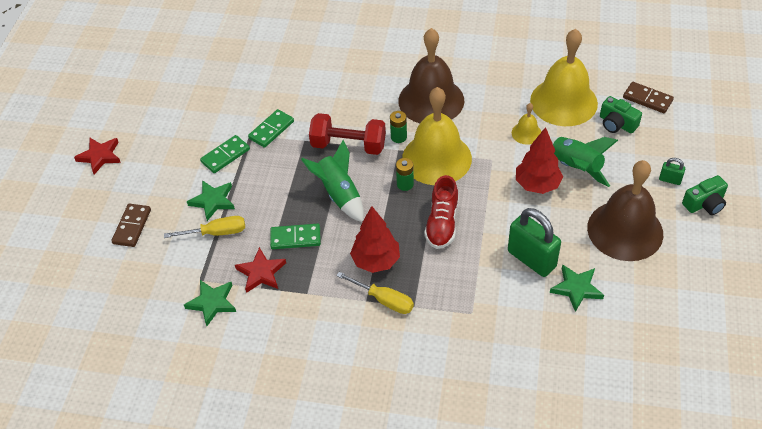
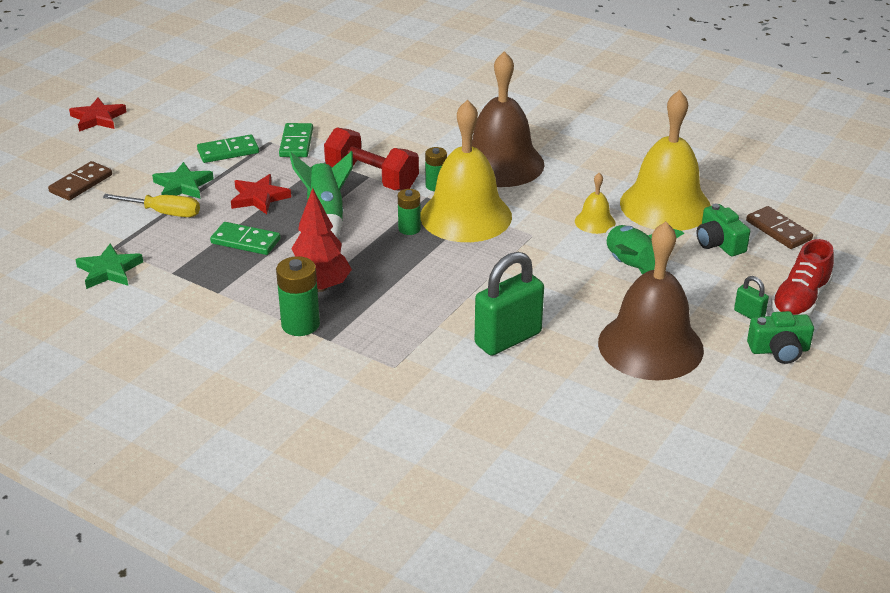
camera: 20 degrees right, 15 degrees down
(261, 273) = (183, 260): red star -> red star (259, 198)
(271, 130) = (296, 143): green domino -> green domino turned 60 degrees counterclockwise
(384, 300) = (300, 324): yellow screwdriver -> green battery
(442, 223) = (424, 275): red shoe -> red shoe (800, 301)
(531, 259) = (508, 339): green padlock -> green padlock turned 75 degrees clockwise
(537, 185) = (570, 272): red tree -> none
(576, 288) = (543, 382): green star -> none

